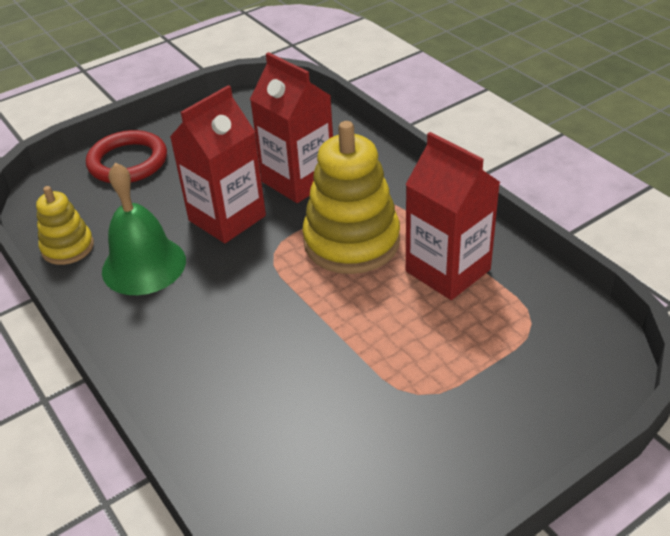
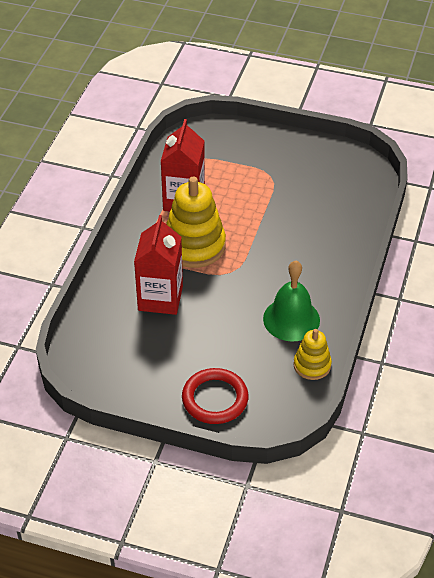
camera: 130 degrees left, 5 degrees up
(227, 218) = (222, 309): red carton -> none

